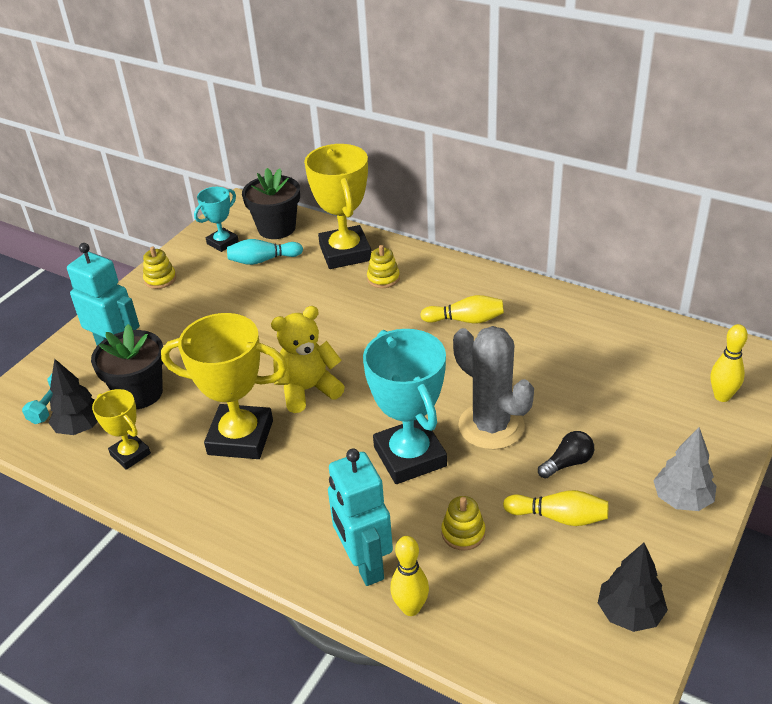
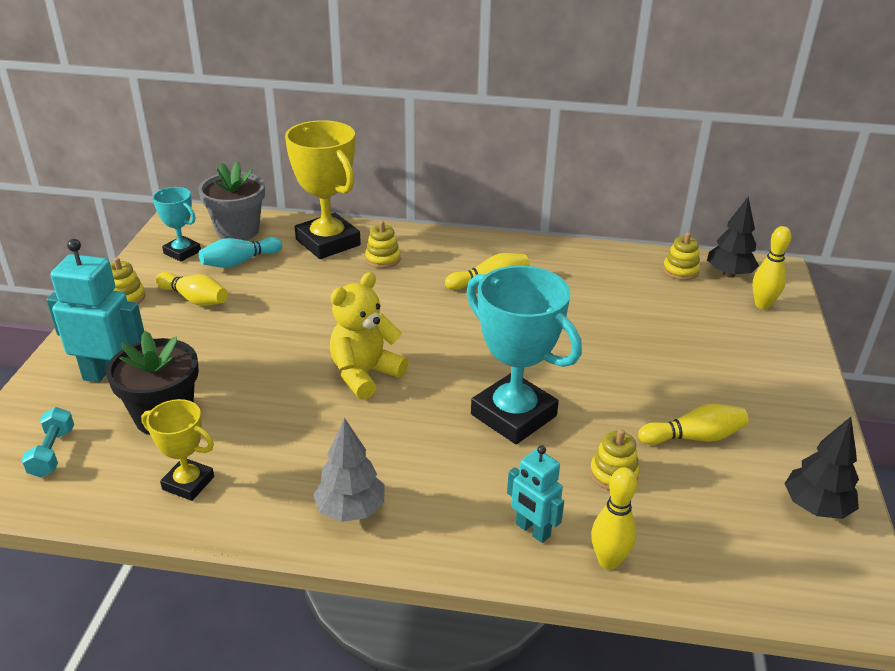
camera: 25 degrees left, 5 degrees down
(81, 427) = (106, 468): black tree -> black tree (729, 274)
(211, 290) = (195, 299): none -> yellow bowling pin
(222, 242) = (182, 252): turquoise trophy -> turquoise trophy turned 75 degrees counterclockwise
(240, 437) = (315, 436): yellow trophy -> none
(276, 228) = (238, 230): black flower pot -> grey flower pot
(364, 564) = (532, 530): turquoise robot -> turquoise robot, size x0.60
(491, 426) = (576, 370): grey cactus -> none
(567, 463) = (669, 388): black light bulb -> none
(660, 342) = (680, 271): none -> yellow stacking toy
(682, 499) = (790, 396): grey tree -> grey tree (351, 510)

